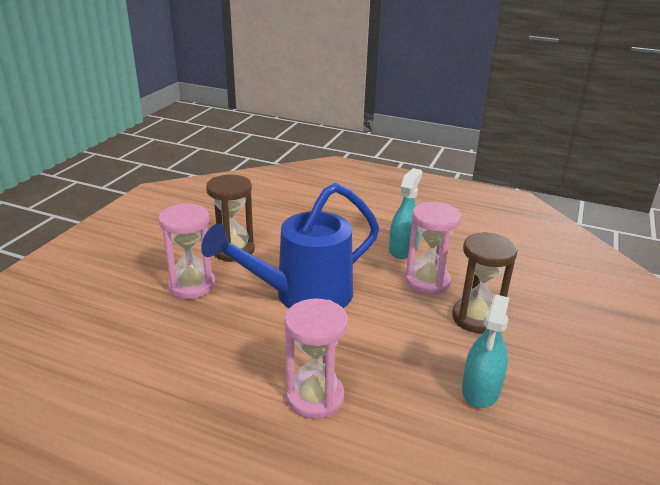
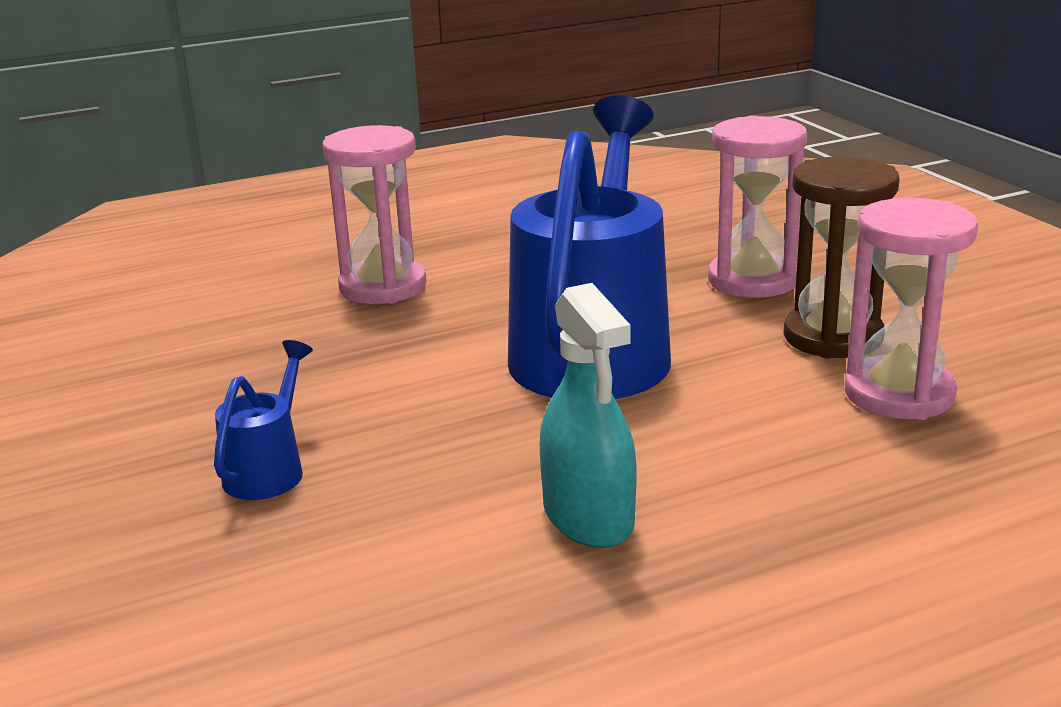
camera: 135 degrees right, 5 degrees down
(427, 282) = (437, 480): pink hourglass -> pink hourglass (899, 394)
(476, 318) = (269, 470): brown hourglass -> blue watering can
(481, 390) = (175, 386): turquoise spray bottle -> none

